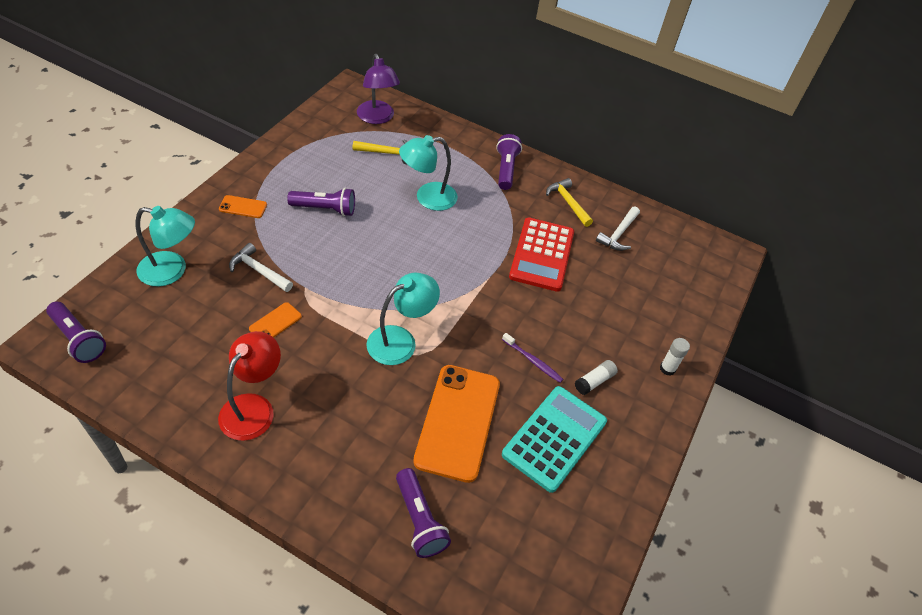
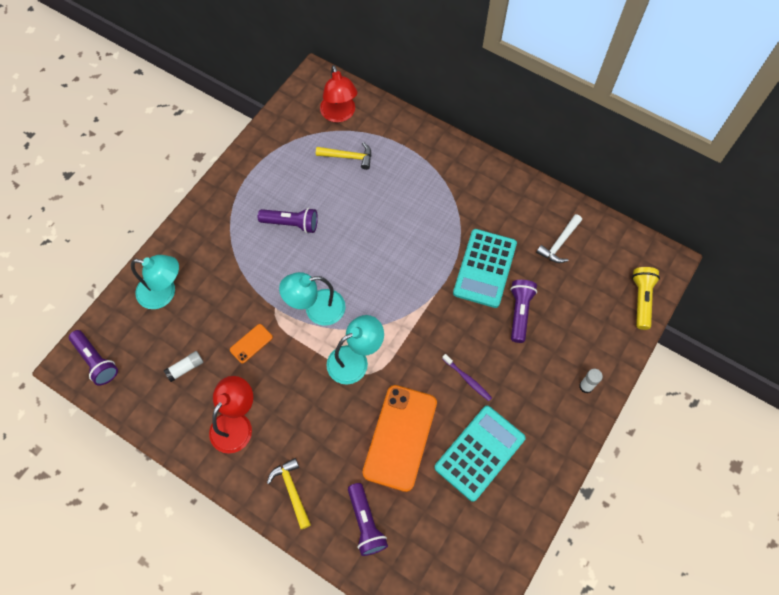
camera: 10 degrees right, 15 degrees up
(243, 207) = (220, 224): orange phone -> none
(259, 271) = (236, 291): white hammer -> none
(377, 118) = (339, 114): purple lamp -> red lamp
(427, 198) = (384, 208): turquoise lamp -> turquoise lamp (316, 309)
(506, 169) = (458, 171): purple flashlight -> purple flashlight (519, 312)
(542, 254) = (485, 268): red calculator -> turquoise calculator
(568, 203) = (515, 209): yellow hammer -> yellow hammer (292, 491)
(594, 381) = (519, 399): white glue stick -> white glue stick (185, 368)
(712, 286) = (641, 300): none -> yellow flashlight

